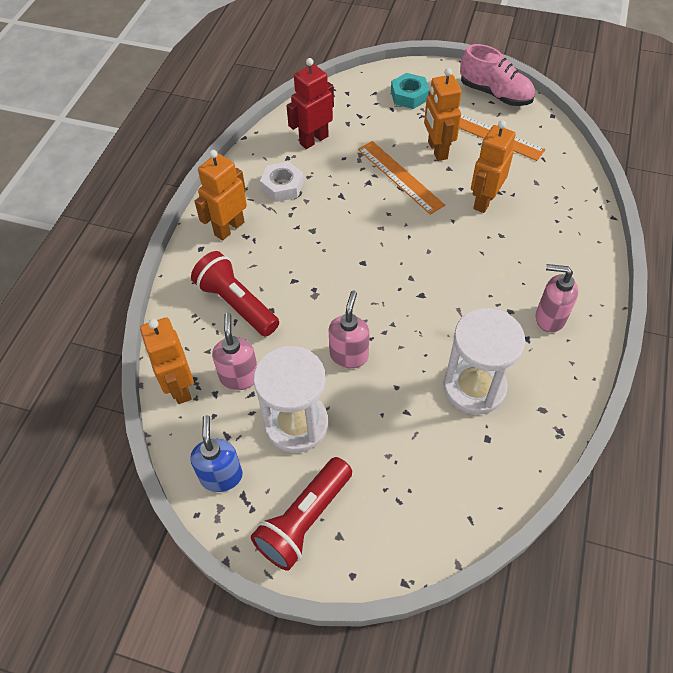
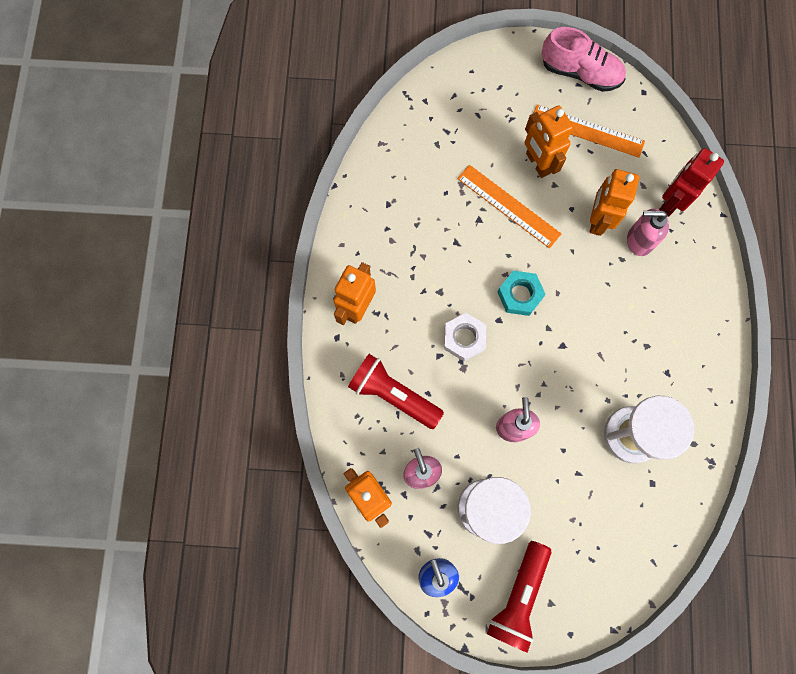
camera: 15 degrees left, 20 degrees up
(282, 186) = (394, 243): white nut -> white nut (464, 338)
(313, 140) = (408, 174): red robot -> red robot (671, 202)
(409, 95) = (491, 92): turquoise nut -> turquoise nut (519, 295)
(549, 318) = (683, 346): pink soap dispenser -> pink soap dispenser (638, 241)

